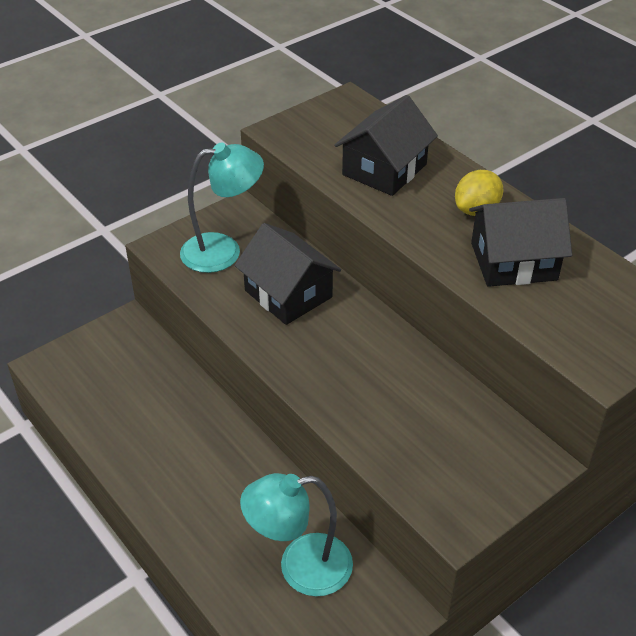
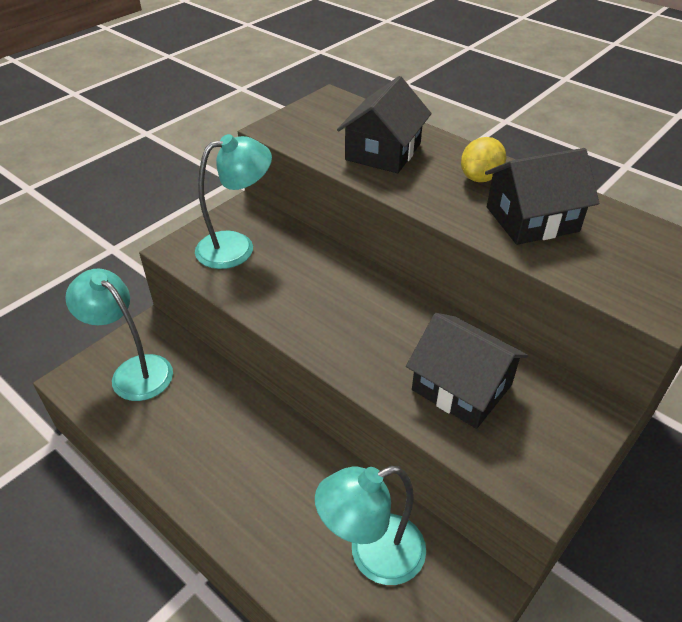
camera: 10 degrees left, 0 degrees up
(105, 364) = (134, 371): none -> turquoise lamp
(288, 294) = (308, 279): black house -> black house (461, 387)

